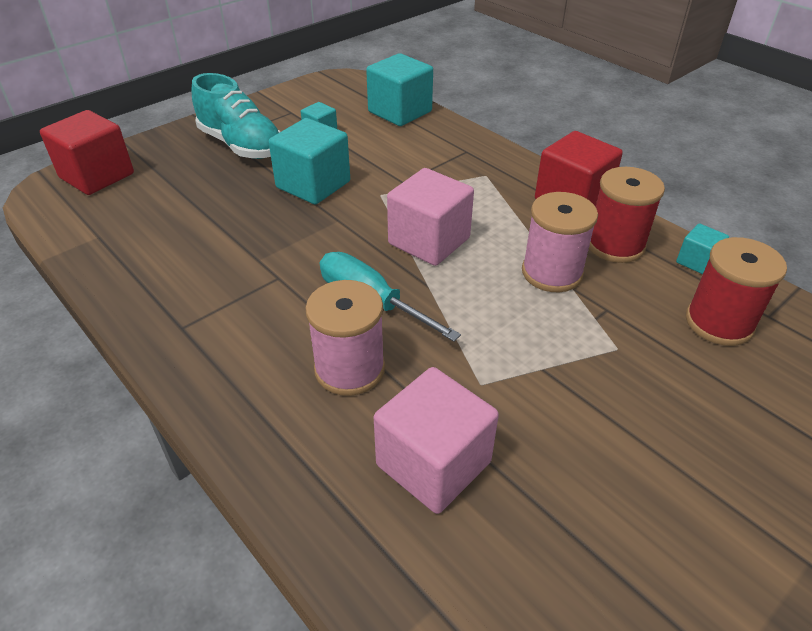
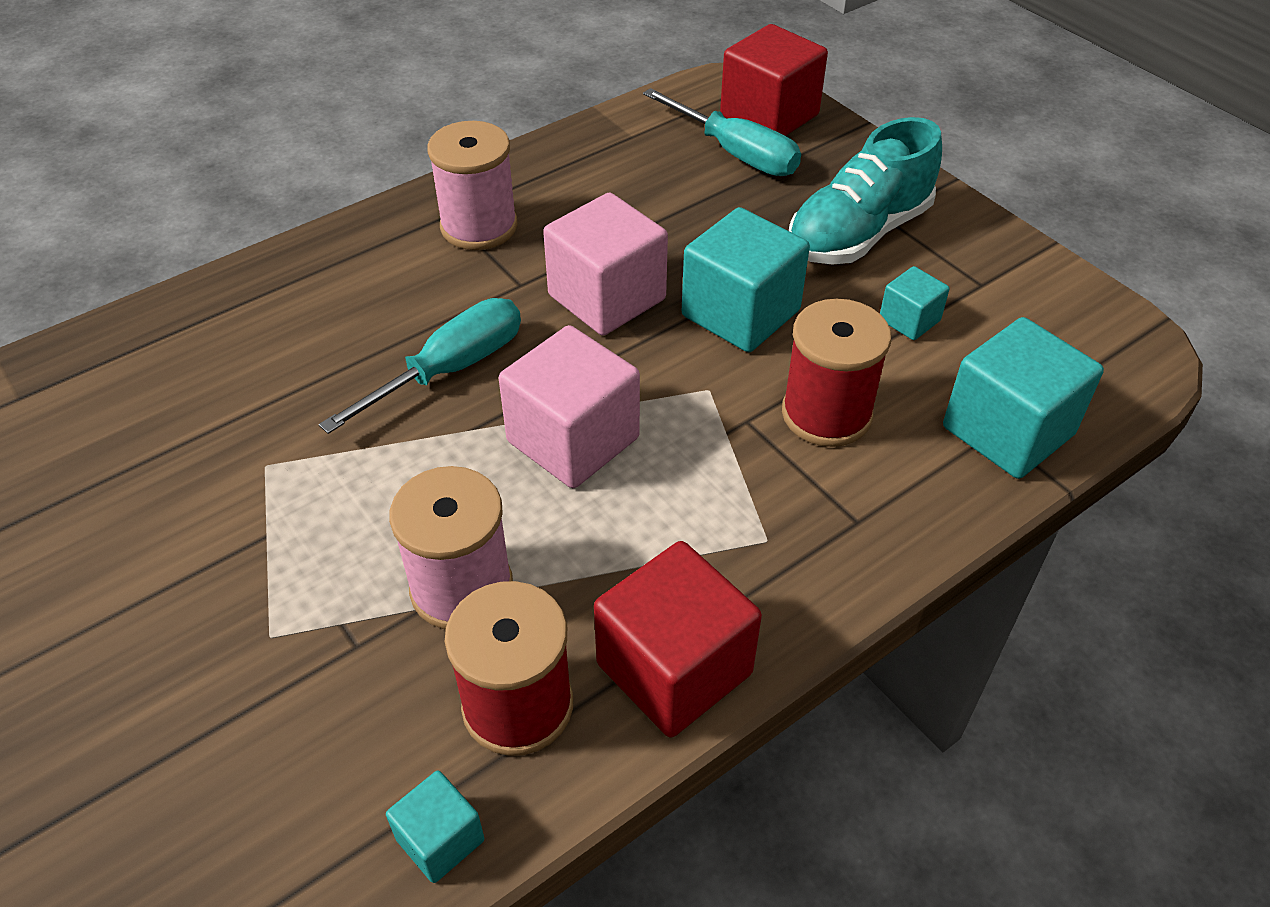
camera: 95 degrees right, 5 degrees up
(139, 189) = (735, 153): none -> turquoise screwdriver
(349, 369) = (334, 347): pink spool -> pink spool (479, 226)
(433, 463) = (169, 409): pink cube -> pink cube (607, 297)
(719, 322) = (273, 811): red spool -> red spool (826, 414)

